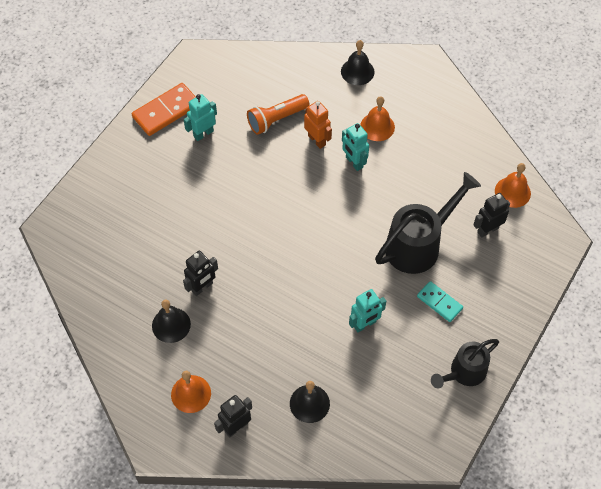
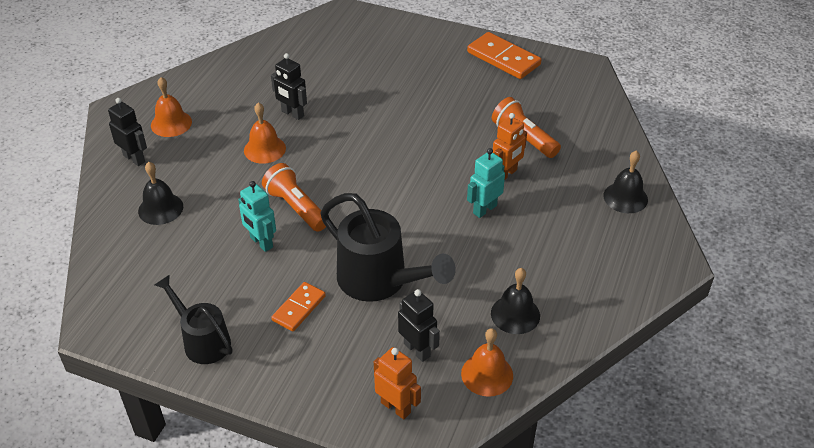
camera: 80 degrees right, 15 degrees down
(171, 325) = (246, 99): black bell -> black bell (515, 314)
(203, 133) = (484, 87): turquoise robot -> none
(328, 295) = (296, 207): none -> orange flashlight
(377, 126) = (546, 224): orange bell -> orange bell (264, 149)
(439, 302) = (299, 308): turquoise domino -> orange domino
(535, 250) = (396, 407): none -> orange robot

